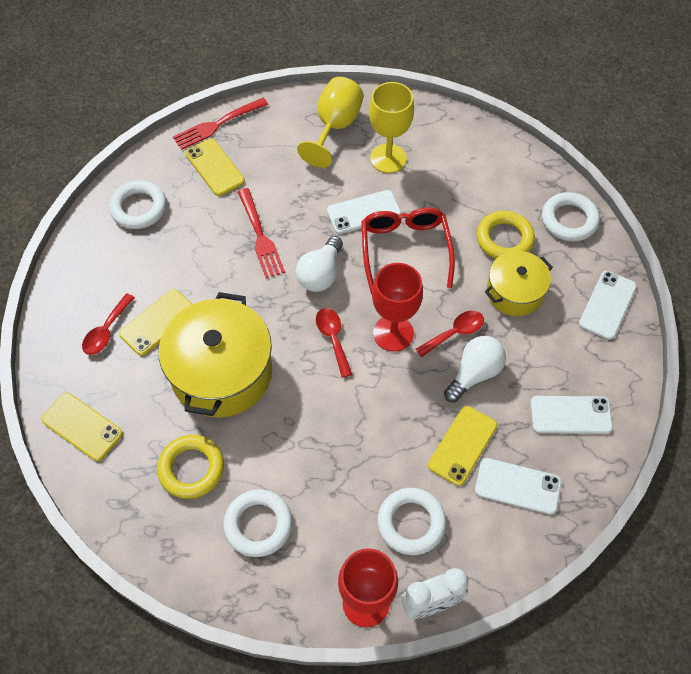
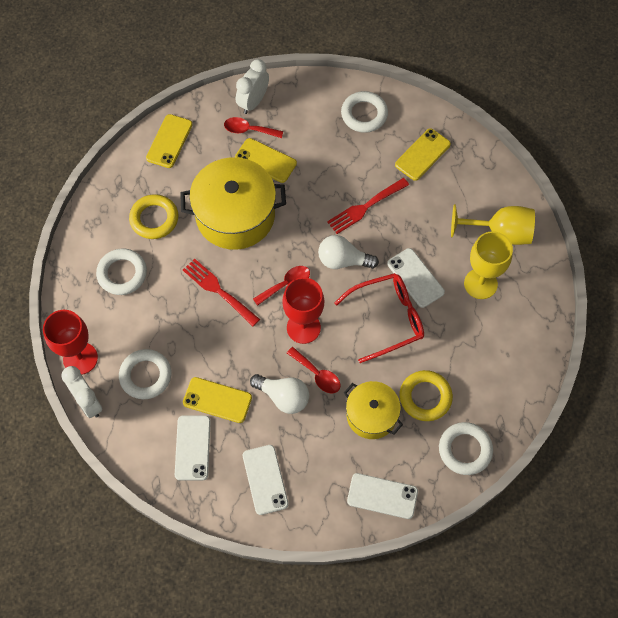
camera: 75 degrees right, 5 degrees up
(68, 317) = (253, 102): none -> white clock
(218, 124) = (468, 143): red fork -> red fork (219, 291)

